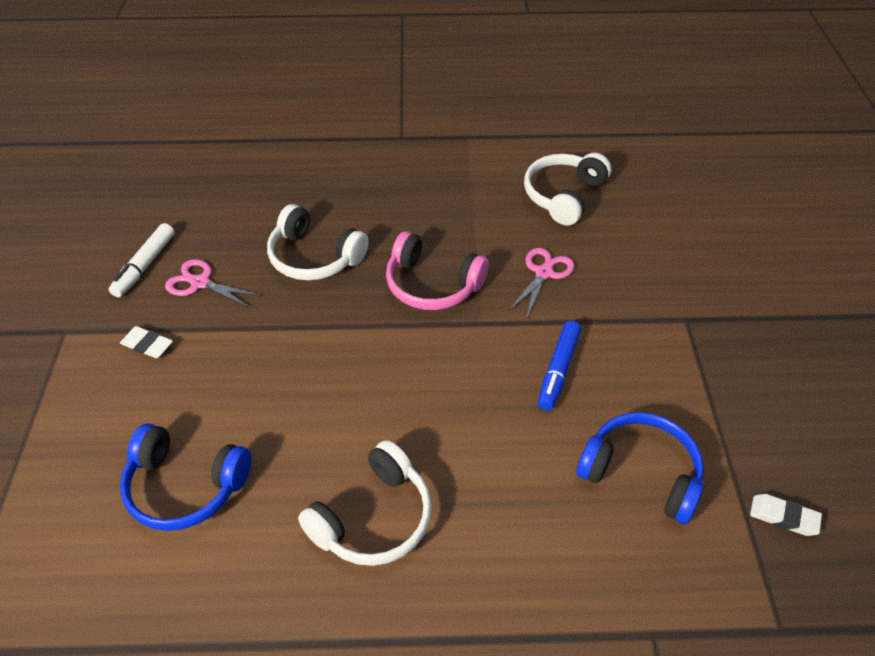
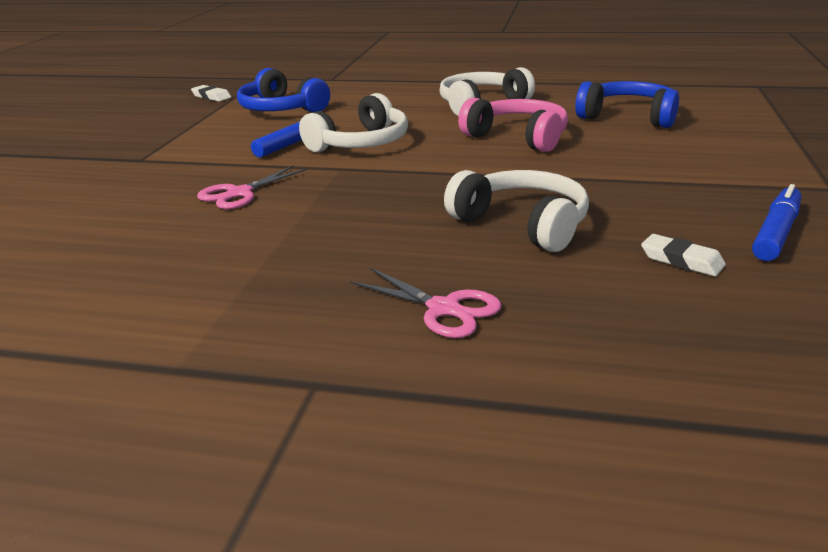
camera: 165 degrees left, 20 degrees down
(144, 265) = (776, 233): white marker -> blue marker
(147, 345) = (715, 175): white eraser -> white eraser (681, 260)
(200, 283) = (679, 213): pink scissors -> pink scissors (444, 309)
(432, 285) = (376, 193): pink headphones -> pink headphones (518, 137)
(564, 196) = (120, 258): white headphones -> white headphones (361, 143)

